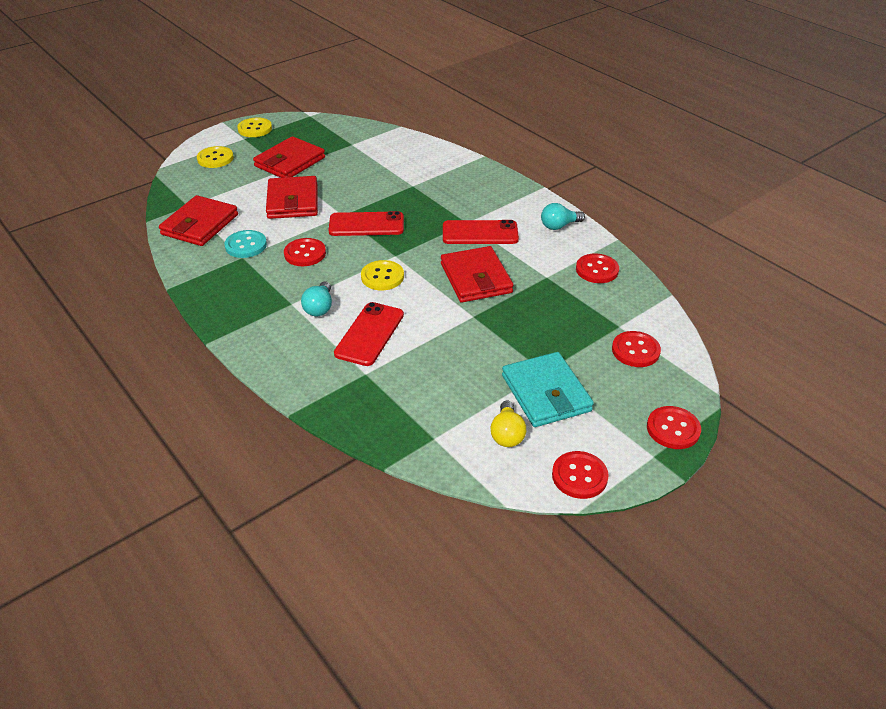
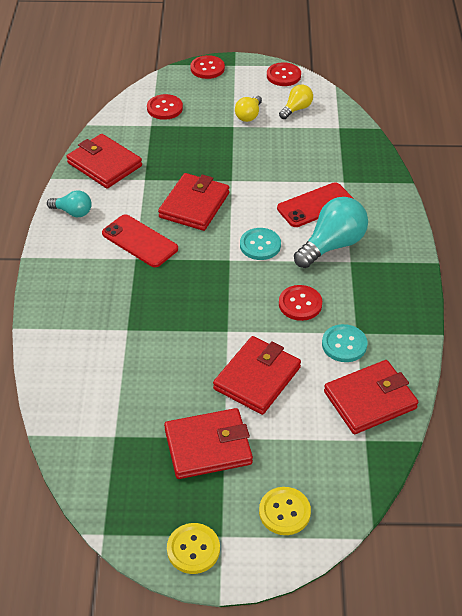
camera: 140 degrees left, 5 degrees up
(319, 308) = (332, 245): turquoise light bulb -> turquoise light bulb, size x1.79
(366, 225) = (219, 305): red phone -> none
(382, 277) = (260, 245): yellow button -> turquoise button
(545, 393) = (249, 115): turquoise wallet -> yellow light bulb
(597, 270) = (104, 164): red button -> red wallet

